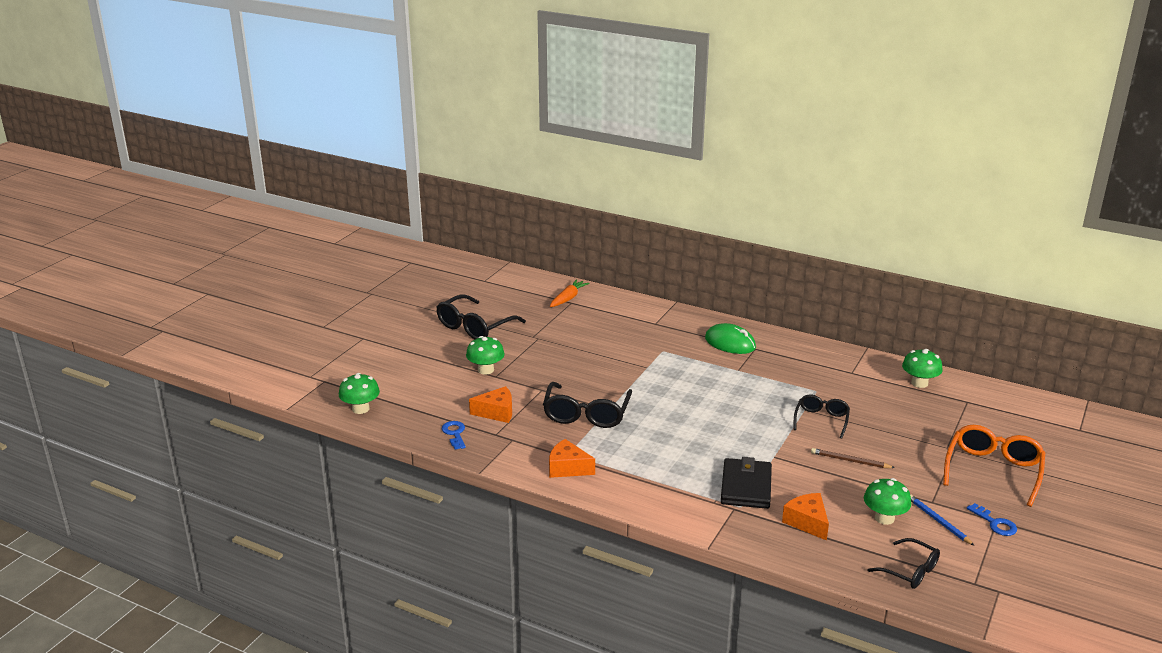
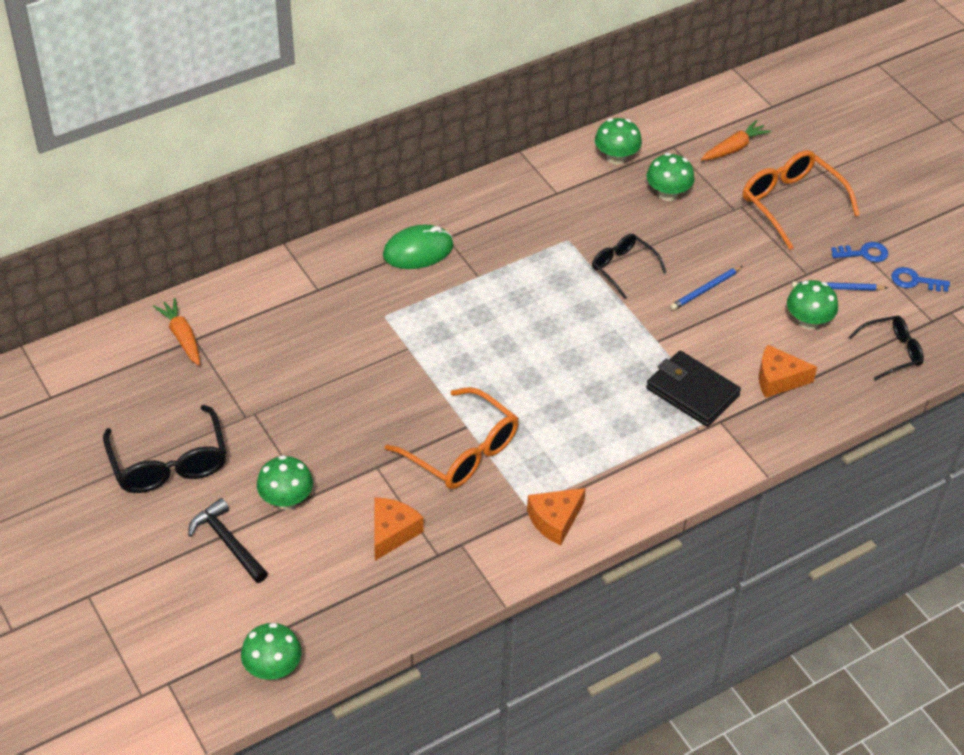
camera: 60 degrees left, 20 degrees up
(437, 363) = (228, 542): none -> black hammer
(454, 433) = (406, 594): blue key -> blue key (914, 281)
(586, 414) = (461, 451): black glasses -> orange glasses
(850, 461) = (705, 290): brown pencil -> blue pencil
(918, 414) = (668, 194): none -> green mushroom
(1007, 427) = (733, 148): none -> orange carrot

